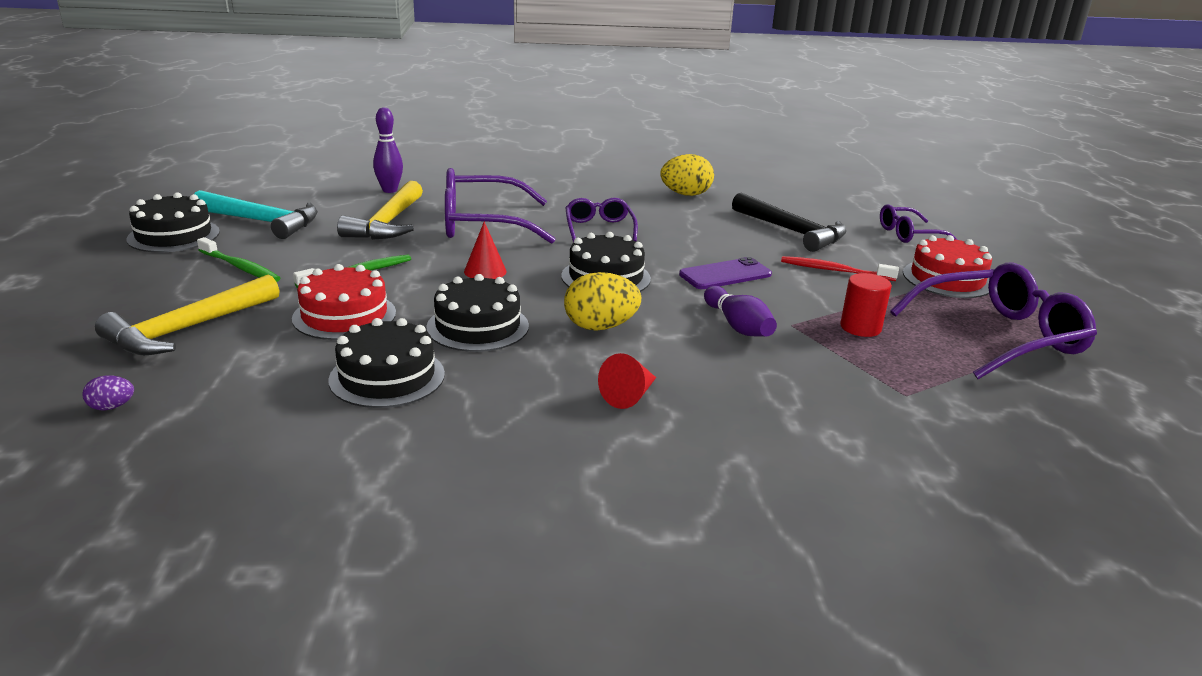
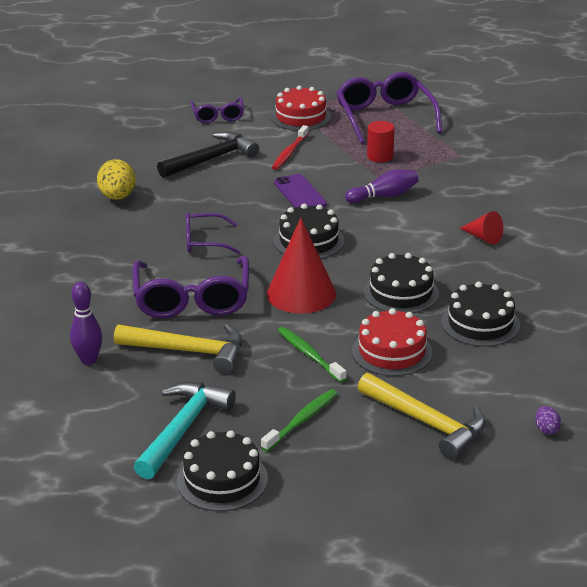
camera: 85 degrees left, 5 degrees up
(485, 271) = (301, 293): red cone -> red cone, size x1.96
(600, 327) = (393, 245): yellow egg -> none

